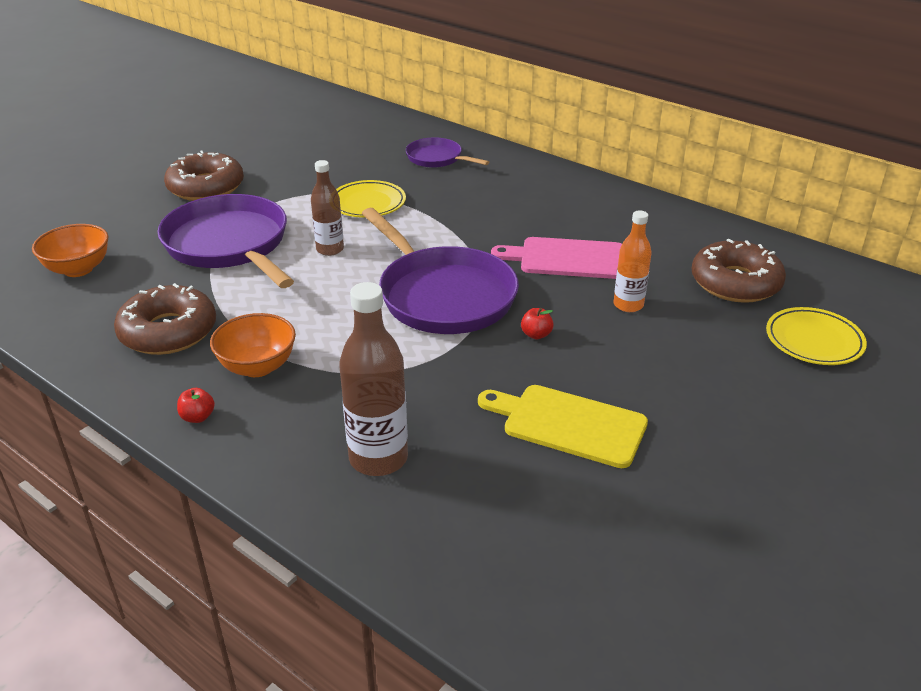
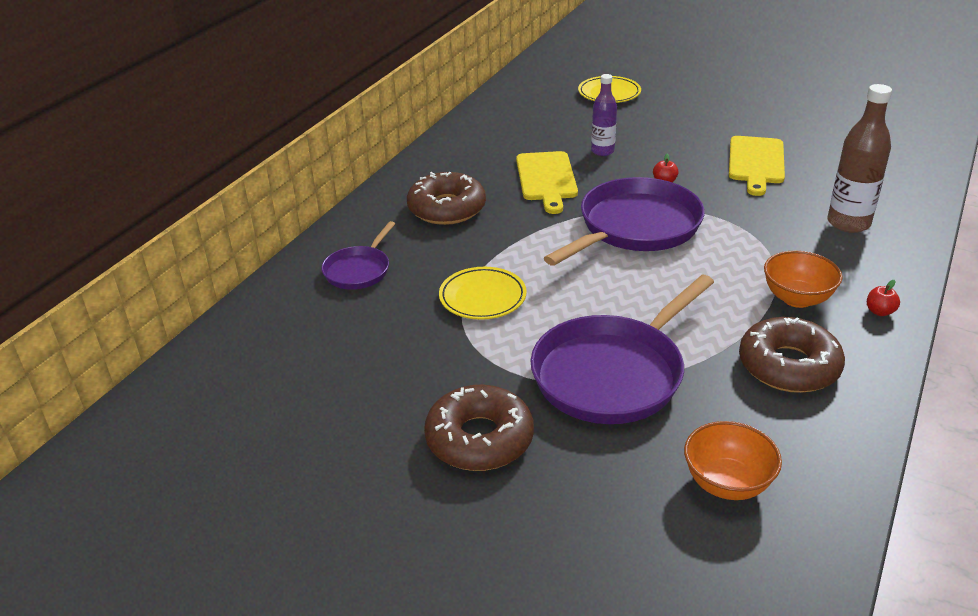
camera: 100 degrees left, 0 degrees up
(330, 249) = (589, 302): brown bottle -> none
(567, 259) = (546, 179): pink cutting board -> yellow cutting board
(628, 305) = (602, 151): orange bottle -> purple bottle
(735, 283) = (550, 116): brown donut -> brown donut (447, 208)

